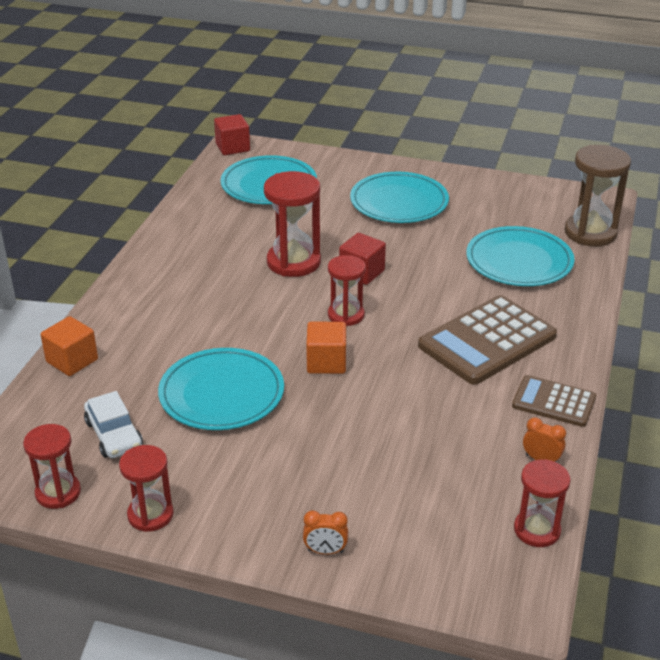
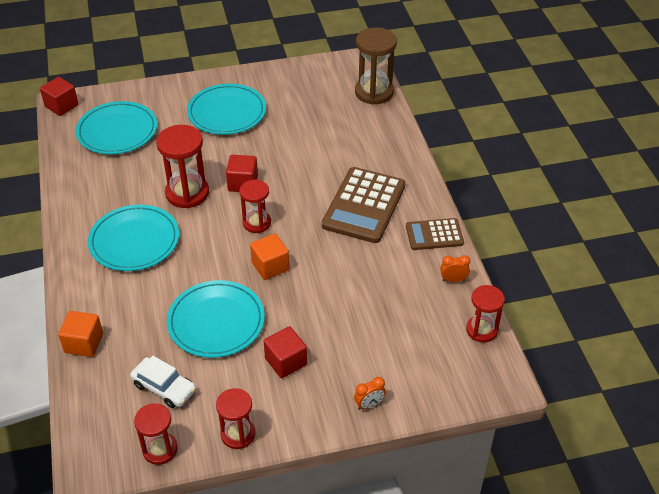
camera: 30 degrees left, 10 degrees up
(265, 464) = (286, 361): none -> red cube
(519, 261) = (343, 133): turquoise plate -> turquoise plate (134, 241)

